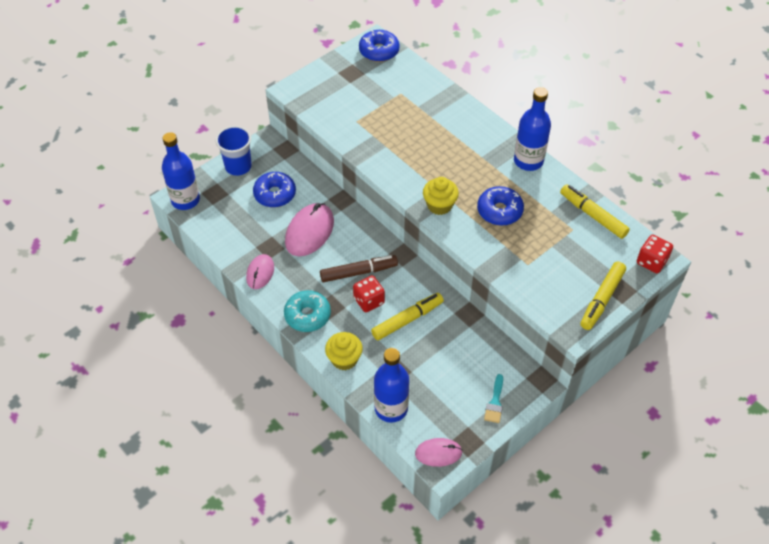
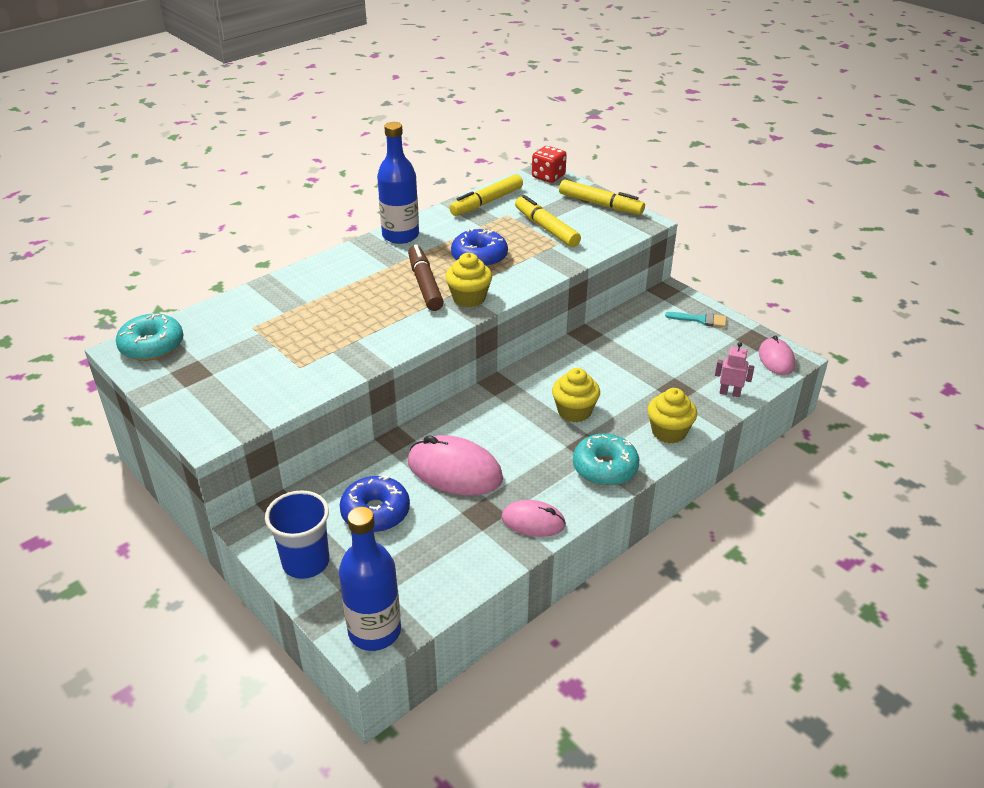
camera: 90 degrees left, 15 degrees down
(358, 272) = (528, 421): brown marker -> brown marker (425, 284)
(369, 301) = (574, 411): red dice -> yellow cupcake
(379, 51) = (152, 346): blue donut -> turquoise donut
(391, 408) = (729, 393): blue bottle -> pink robot
(407, 320) = (600, 379): yellow marker -> yellow marker (546, 228)

